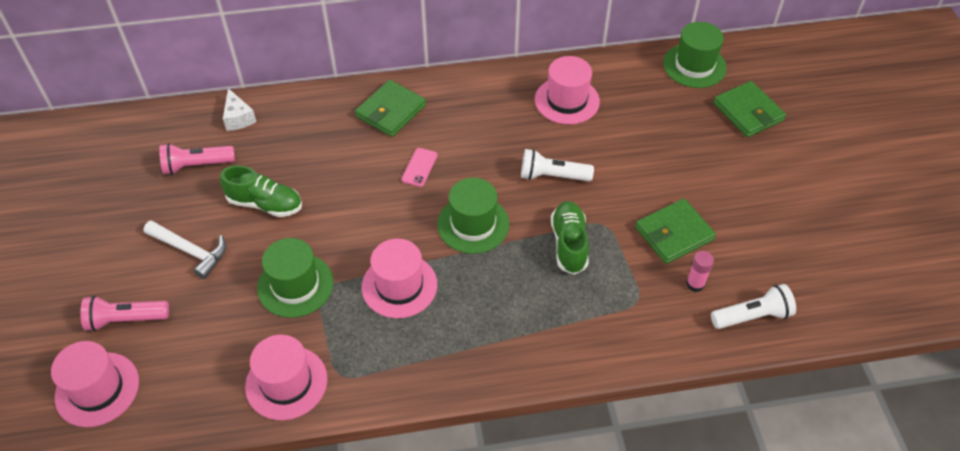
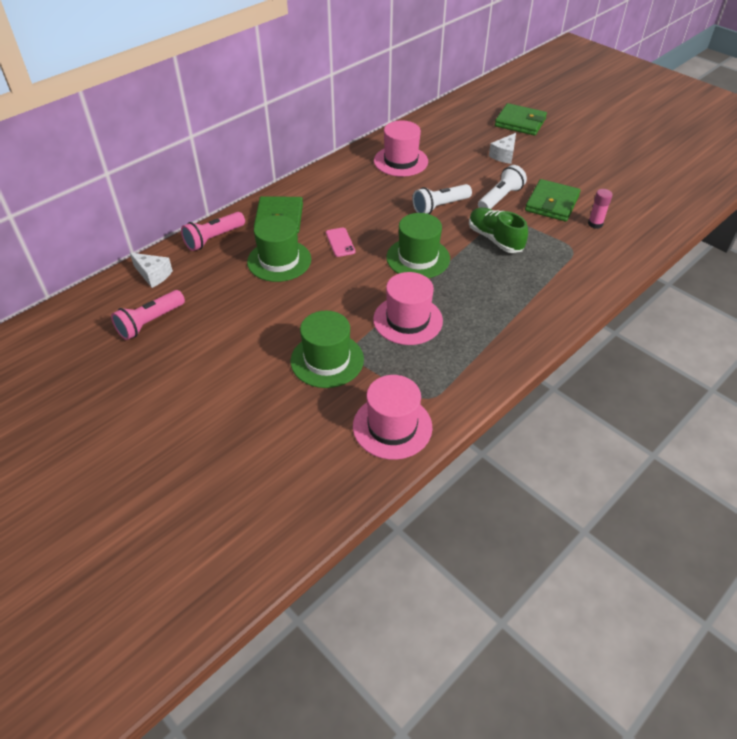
camera: 35 degrees left, 5 degrees down
(97, 389) = (232, 526): pink hat -> none
(126, 319) = (203, 461): pink flashlight -> pink flashlight (214, 239)
(191, 251) = (210, 383): white hammer -> none
(265, 204) = (241, 320): green shoe -> none
(684, 146) = (504, 155): none -> white cheese
(694, 65) = (460, 111): green hat -> green hat (279, 260)
(752, 316) = (645, 224): white flashlight -> white flashlight (500, 198)

